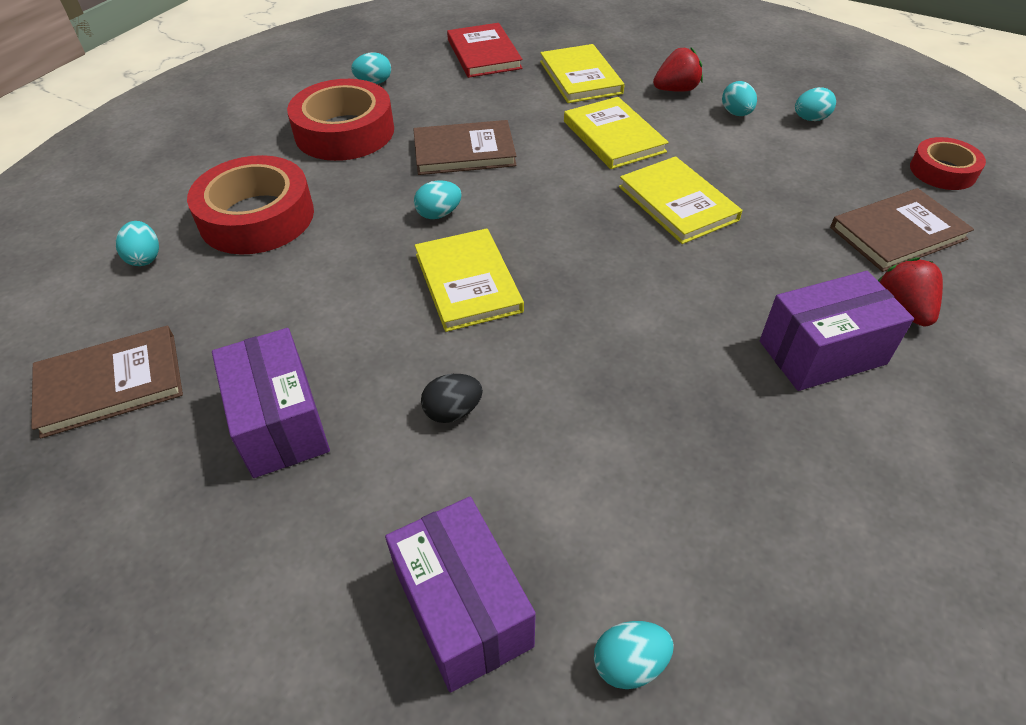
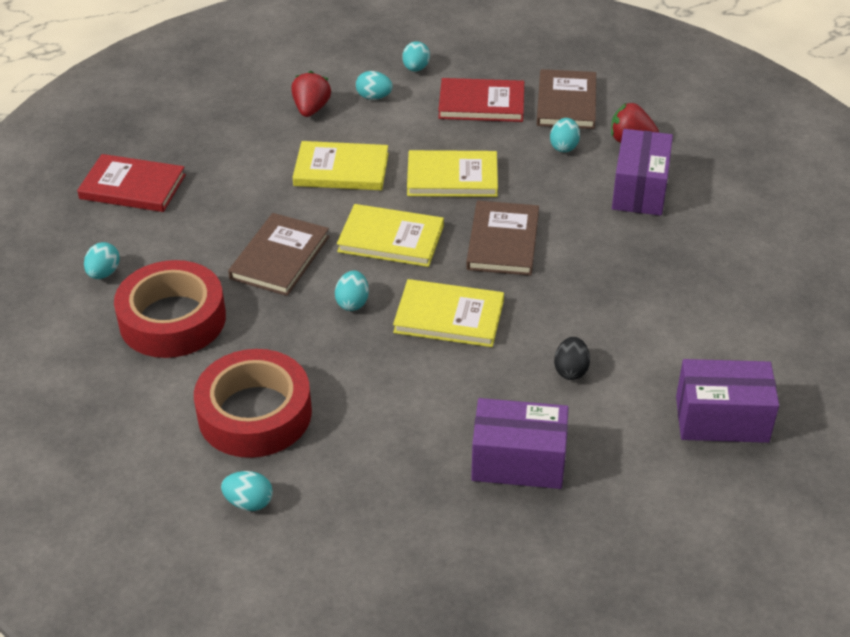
camera: 60 degrees left, 5 degrees down
(111, 384) = (404, 553): brown book -> brown book (503, 241)
(580, 77) = (237, 149): yellow book -> yellow book (391, 239)
(629, 663) = (790, 366): turquoise egg -> turquoise egg (564, 146)
(814, 177) = (481, 104): none -> red book
(942, 171) = (525, 49): red tape -> none

